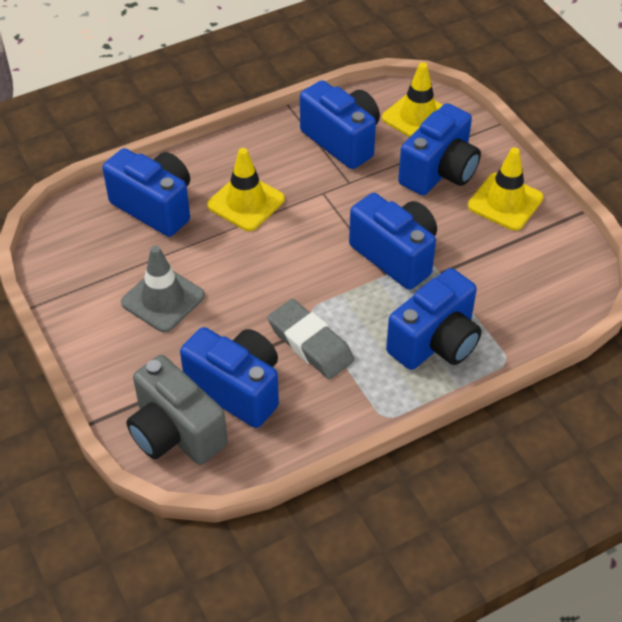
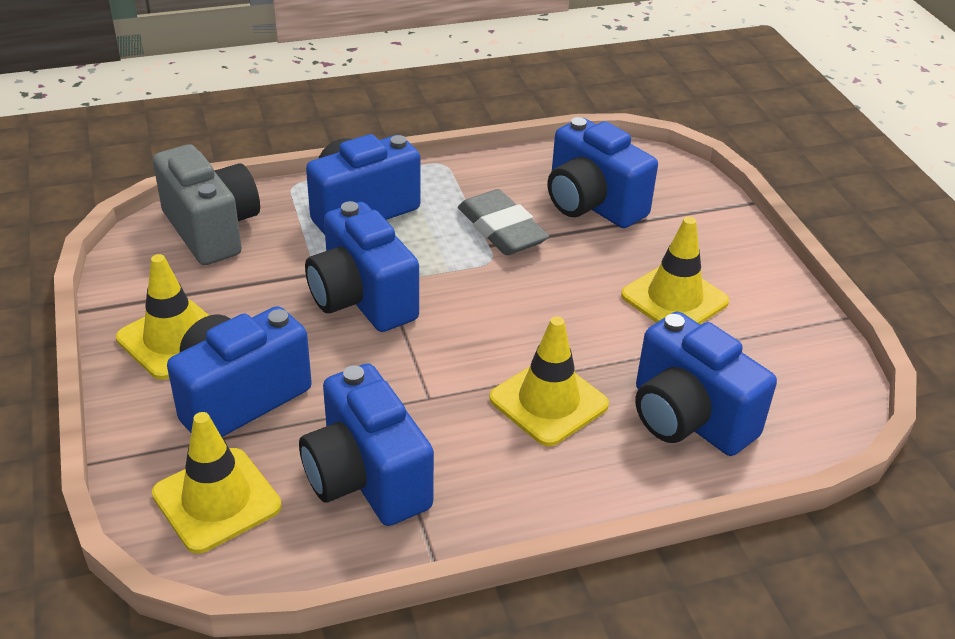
camera: 170 degrees left, 10 degrees down
(163, 299) = (674, 299): grey traffic cone -> yellow traffic cone
(175, 433) = (660, 182): grey camera -> grey camera (212, 230)

